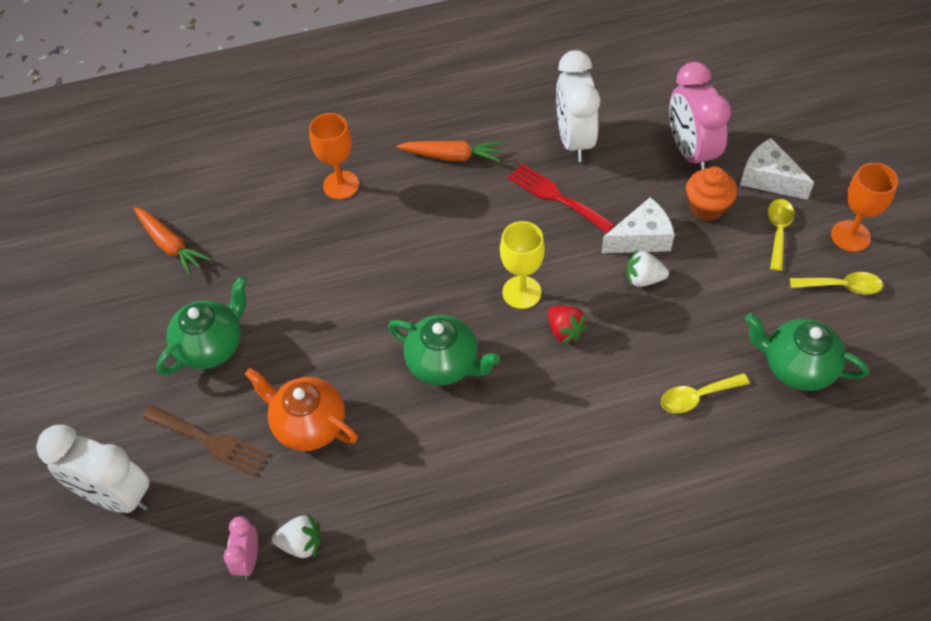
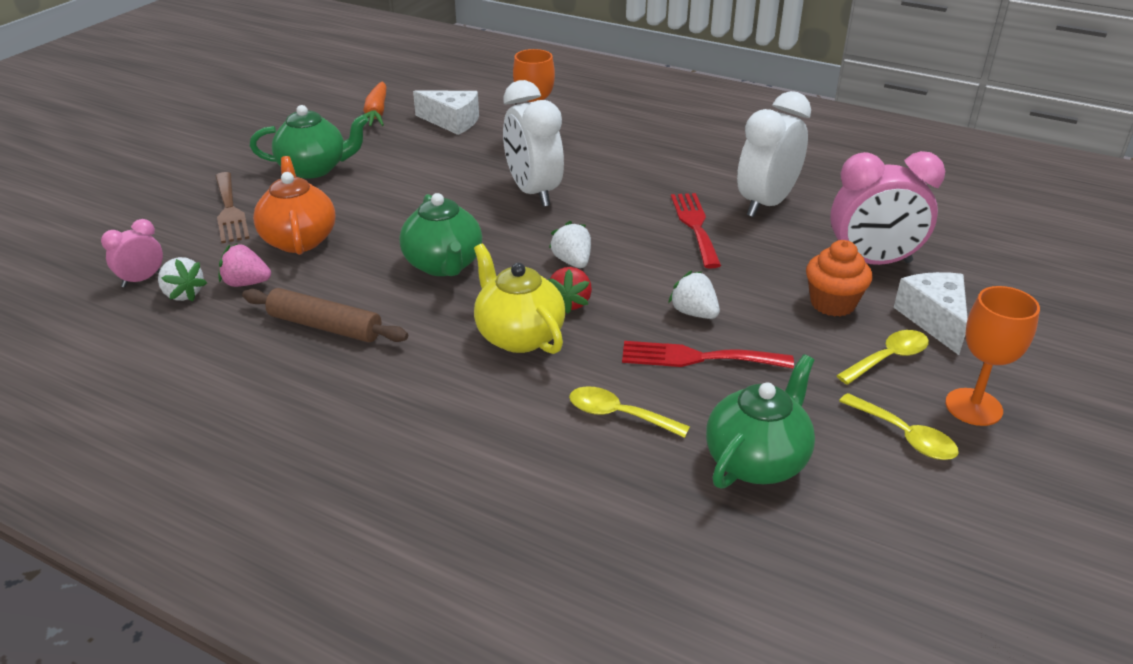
camera: 40 degrees right, 20 degrees down
(116, 496) = (137, 202): white clock -> white clock (533, 192)
(332, 495) = (246, 283): none -> pink strawberry
(442, 482) = (325, 326): none -> brown rolling pin
(452, 156) = (644, 164): orange carrot -> none
(521, 292) = (572, 262): yellow goblet -> white strawberry
(569, 384) = (518, 336): none -> yellow teapot
(641, 238) = (733, 288): white cheese -> white cheese (452, 122)
(686, 315) = (697, 358): none -> red fork
(690, 152) = (872, 262): pink clock -> pink clock turned 120 degrees counterclockwise
(796, 367) = (757, 460): green teapot -> green teapot turned 60 degrees clockwise

